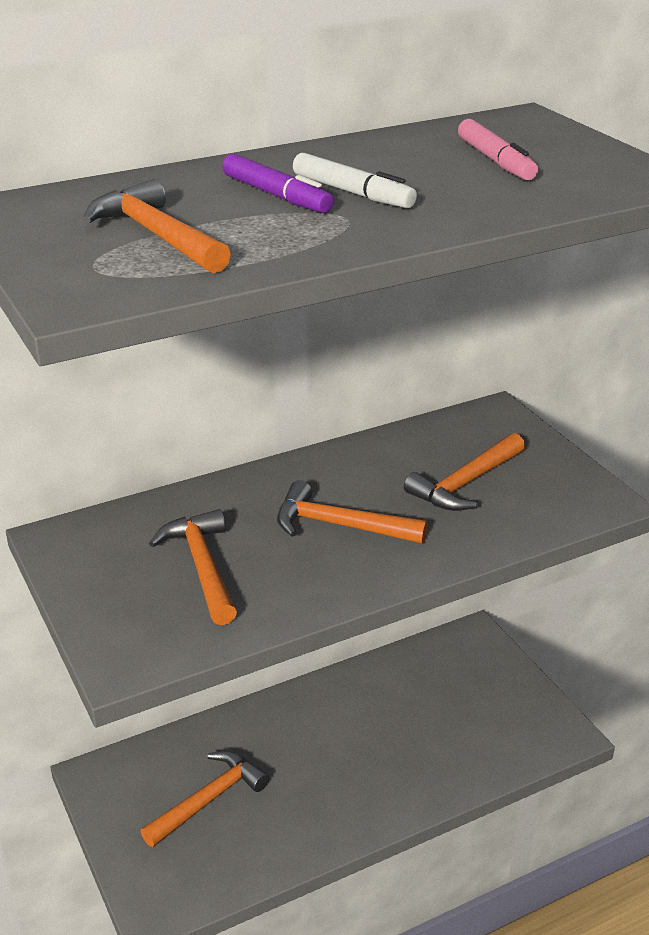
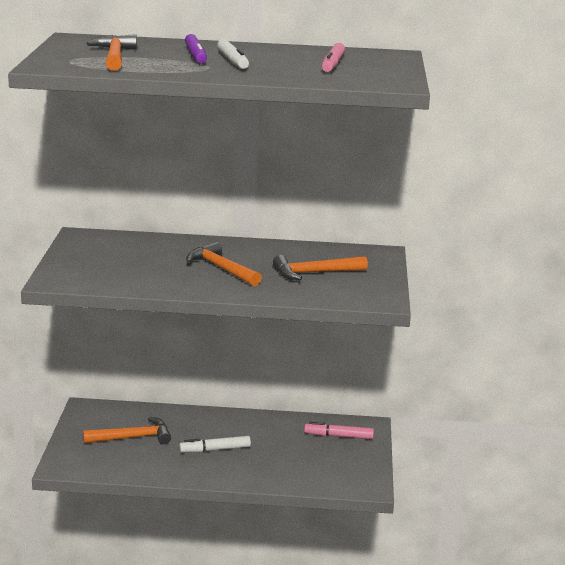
camera: 30 degrees right, 10 degrees down
(202, 567) = (132, 263): orange hammer -> none
(335, 766) = (215, 449): none -> white marker
(458, 668) = (339, 436): none -> pink marker

